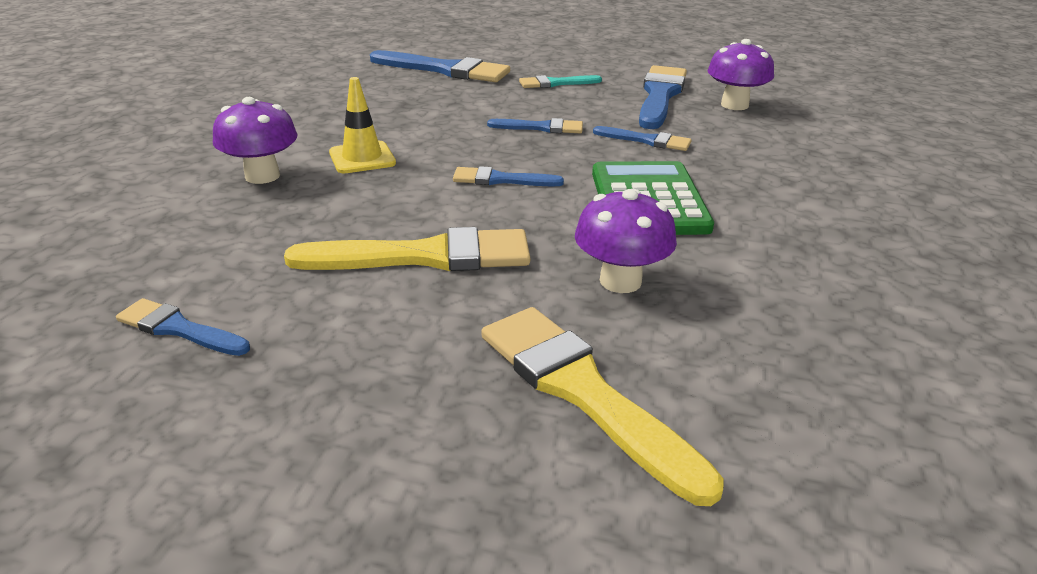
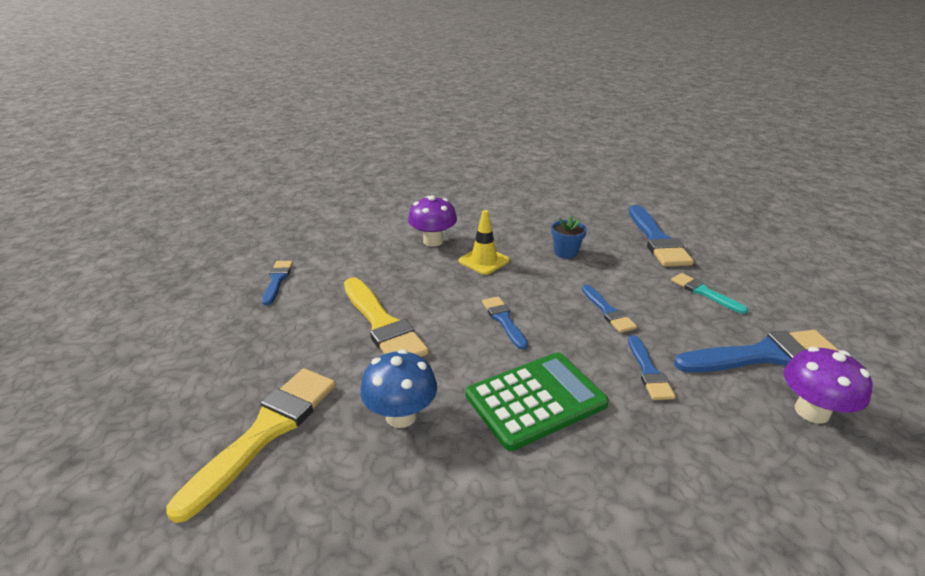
camera: 65 degrees right, 0 degrees up
(409, 113) = (565, 253): none -> blue flower pot
(620, 281) = (401, 415): purple mushroom -> blue mushroom

